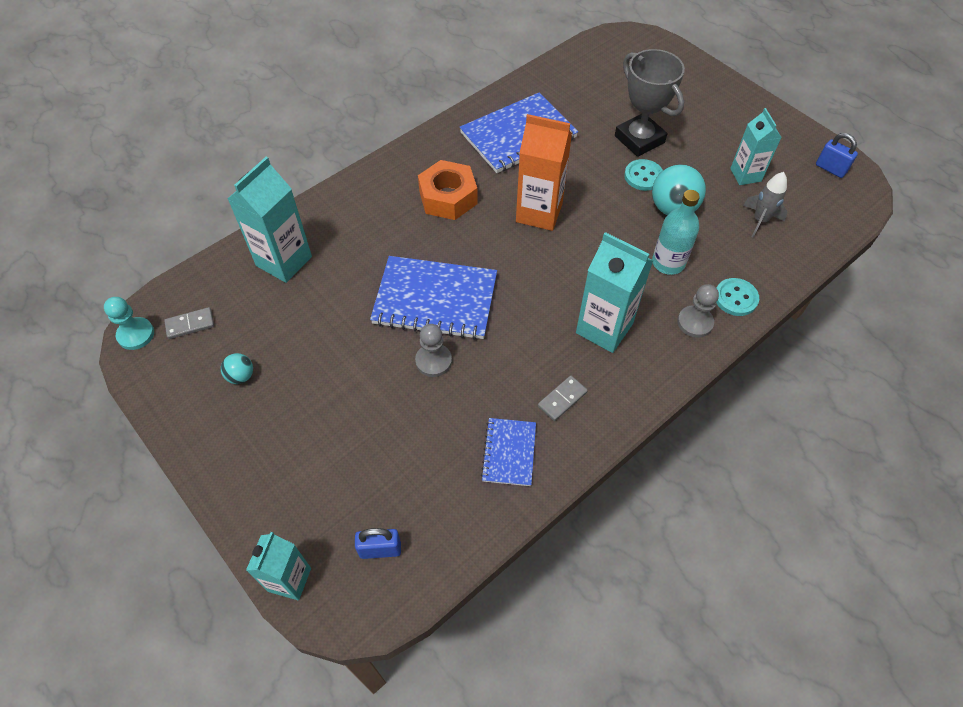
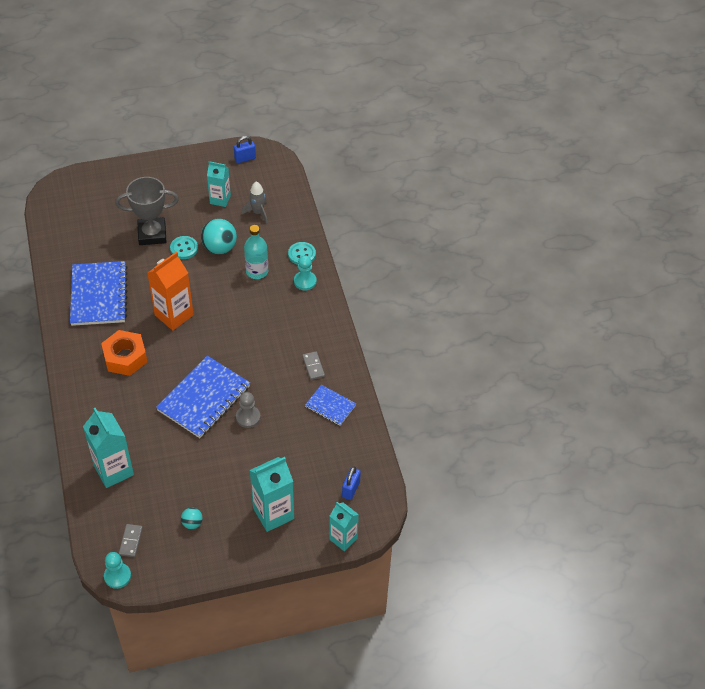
camera: 65 degrees left, 5 degrees down
(604, 328) = (281, 324): turquoise carton -> turquoise carton (273, 513)
(695, 322) = (305, 281): grey pawn -> turquoise pawn

